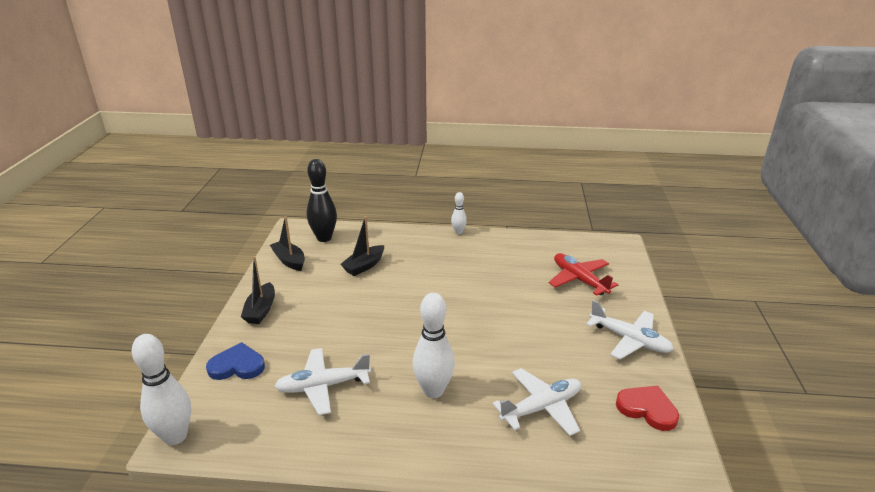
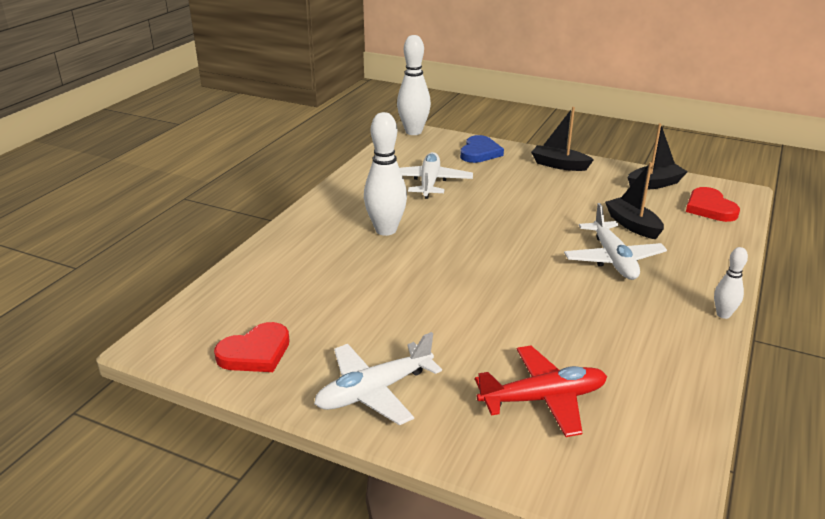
camera: 110 degrees right, 0 degrees up
(324, 238) = (710, 208): black bowling pin -> red heart
(541, 407) = (317, 282): white plane -> white plane (613, 259)

